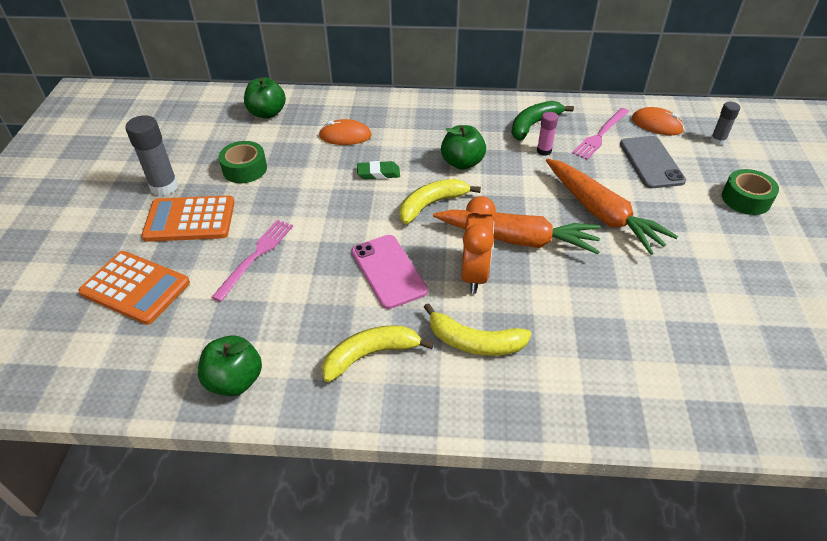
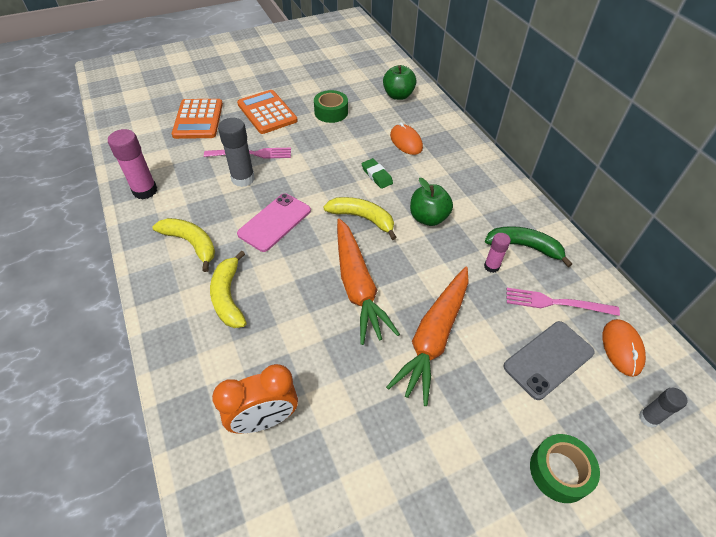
camera: 60 degrees right, 5 degrees up
(164, 187) = (289, 89): grey glue stick -> grey glue stick (243, 179)
(235, 381) = (145, 191): green apple -> pink glue stick
(475, 274) = (299, 272): orange clock -> orange clock (264, 419)

